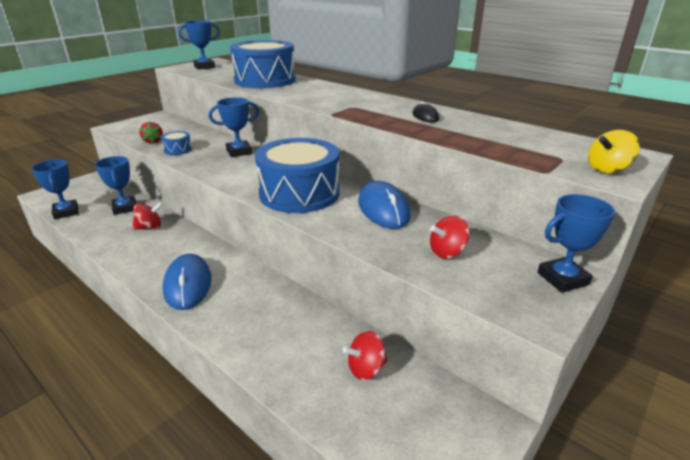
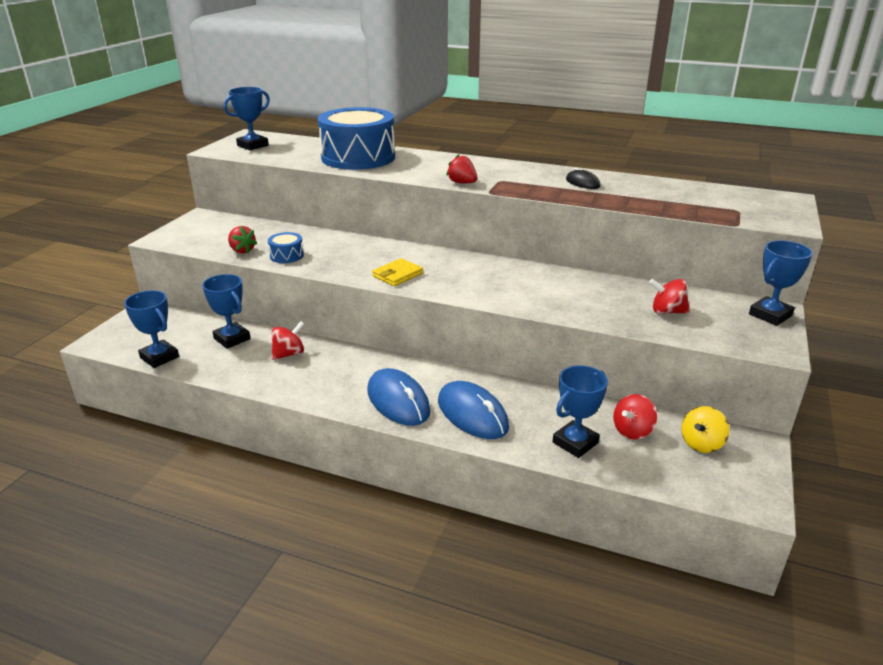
camera: 20 degrees left, 0 degrees up
(239, 152) = (363, 247): blue trophy -> blue trophy (575, 443)
(239, 176) = (397, 275): none -> yellow wallet
(299, 193) = (481, 282): blue drum -> none
(318, 105) = (462, 183): none -> red strawberry
(383, 209) = (577, 283): blue mouse -> blue mouse (472, 414)
(447, 252) = (667, 311): red spinning top -> red spinning top turned 60 degrees clockwise
(607, 169) = (779, 215): yellow spinning top -> yellow spinning top (701, 444)

